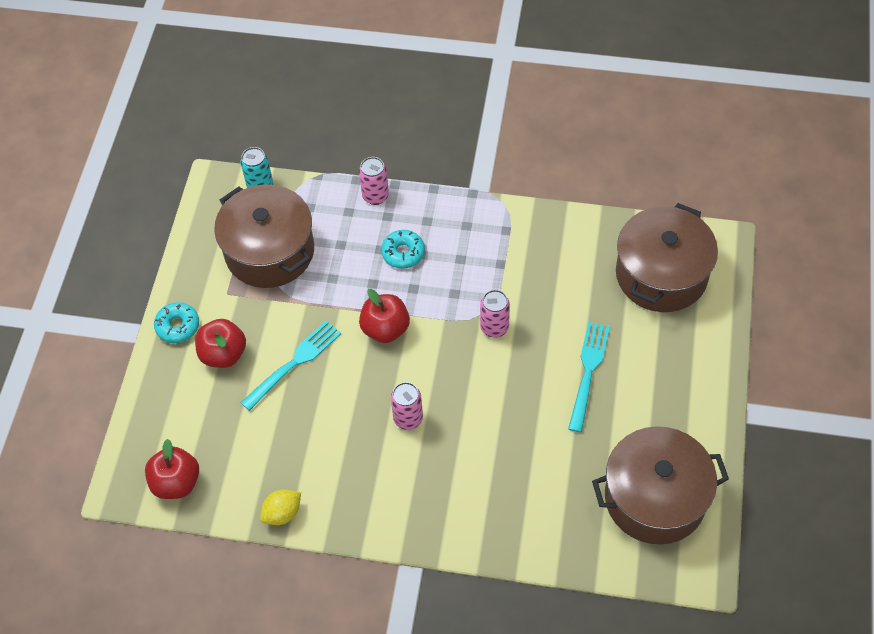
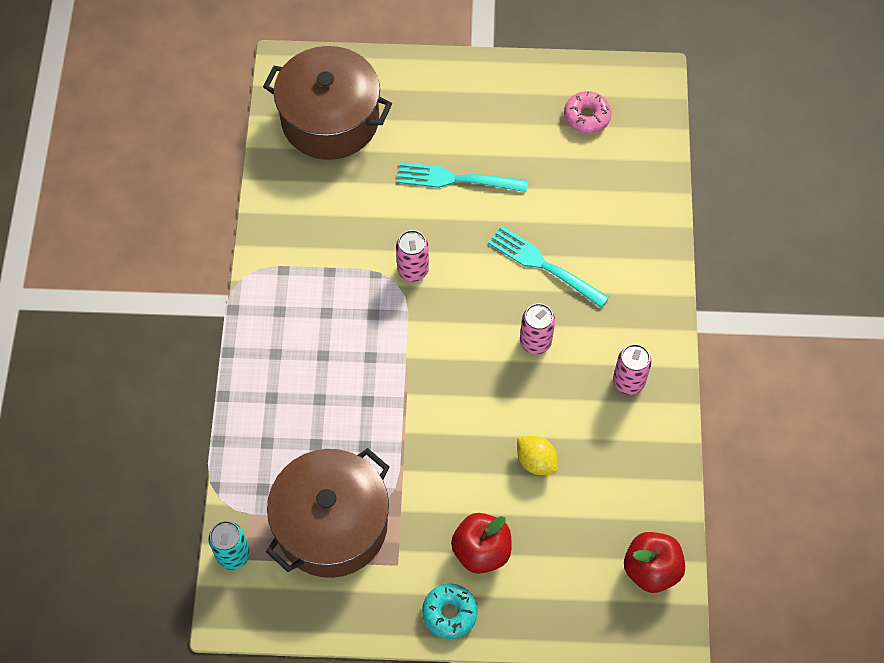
camera: 100 degrees left, 5 degrees up
(282, 513) = (666, 450): yellow lemon -> yellow lemon (536, 461)
(294, 363) = (483, 469): turquoise fork -> turquoise fork (544, 265)
(375, 196) = (242, 415): pink can -> pink can (628, 382)
(385, 329) = (427, 379): red apple -> none
(403, 253) = (322, 373): turquoise donut -> none
(655, 498) = (587, 117): brown pot -> pink donut

